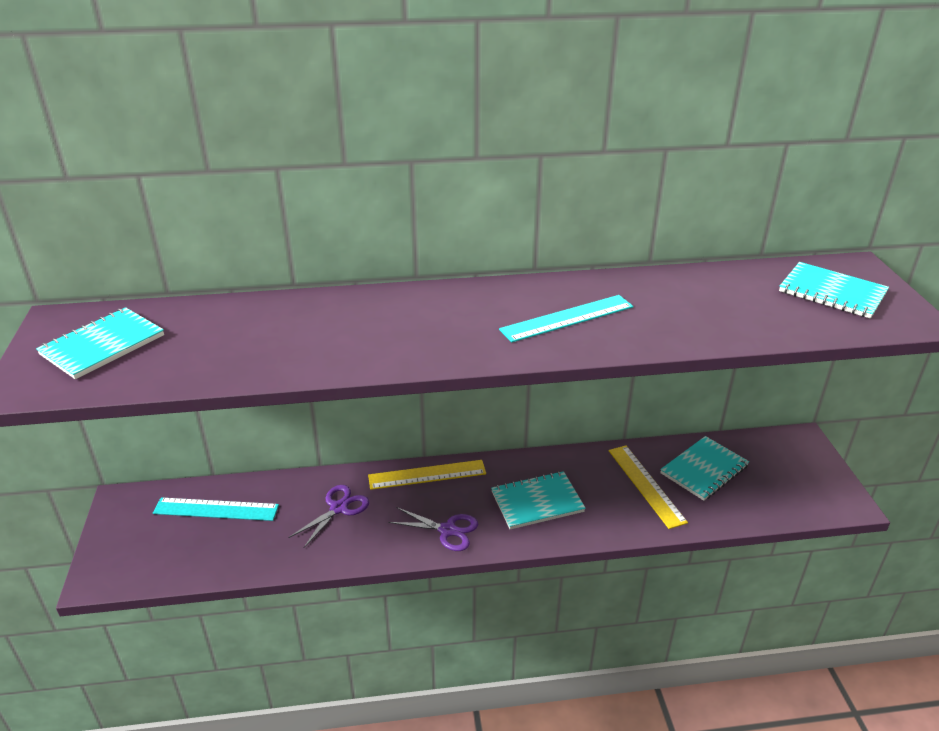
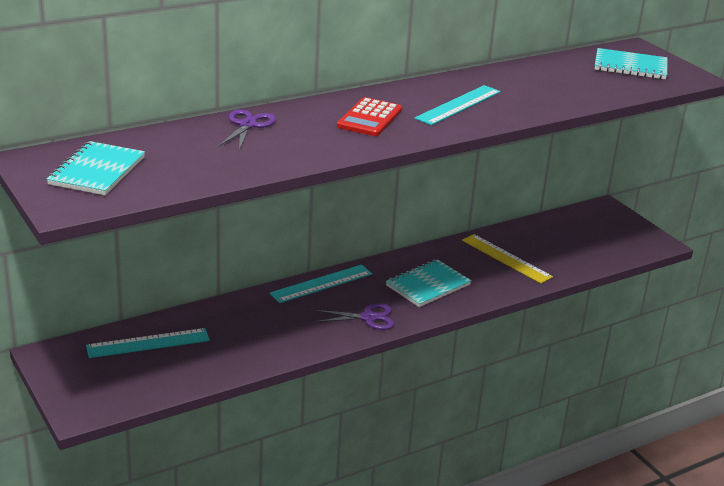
camera: 25 degrees left, 5 degrees down
(338, 508) = (262, 321): purple scissors -> purple scissors (248, 125)
(427, 474) = (321, 283): yellow ruler -> turquoise ruler
(447, 321) = (370, 118): none -> red calculator
(704, 469) = (544, 240): turquoise notebook -> none

